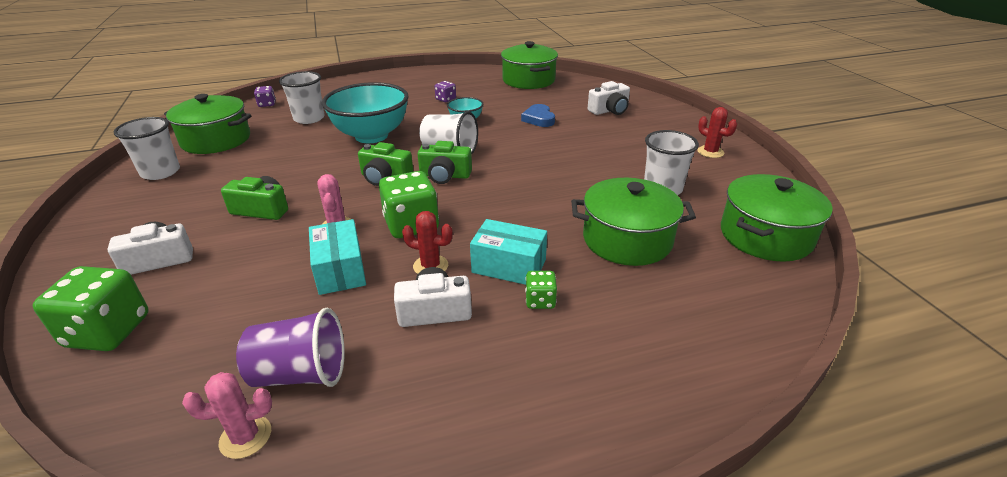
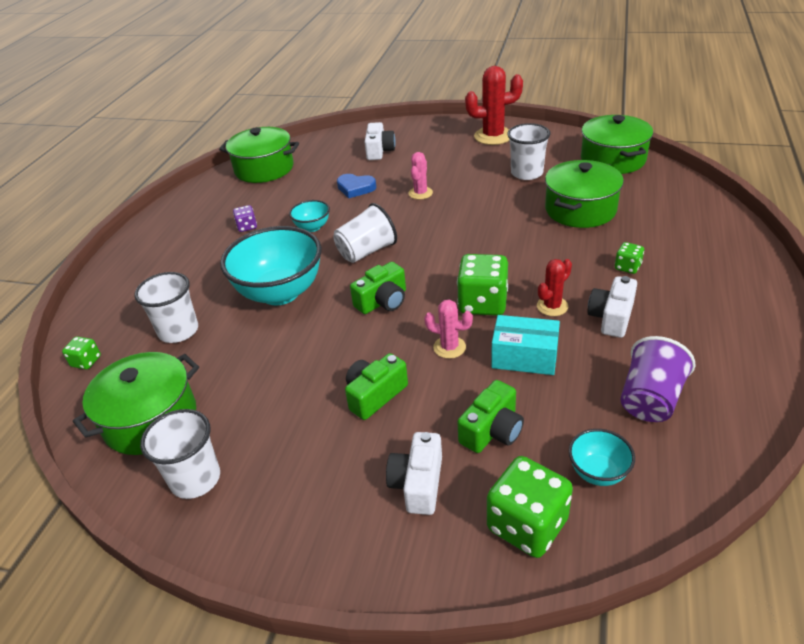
camera: 55 degrees left, 5 degrees up
(179, 360) = (598, 472): none -> turquoise bowl
(245, 437) = (706, 437): pink cactus -> pink cactus (420, 193)
(267, 104) = (86, 361): purple dice -> green dice
(445, 175) = (412, 266): green camera -> green camera (492, 430)
(509, 266) = (578, 269): turquoise box -> none
(710, 152) = (493, 136): red cactus -> red cactus, size x1.76

